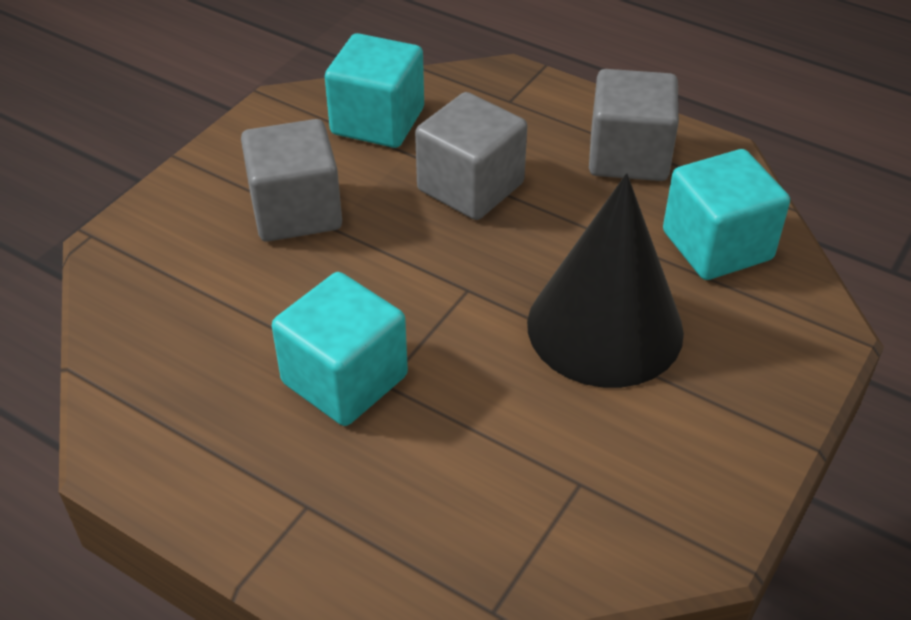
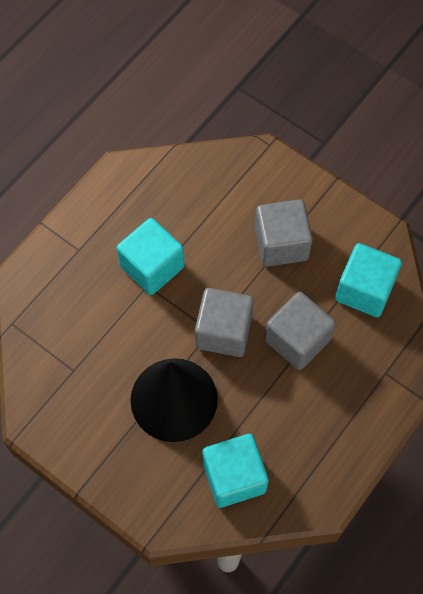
camera: 95 degrees right, 20 degrees up
(628, 156) = (322, 440): grey cube -> grey cube (223, 331)

